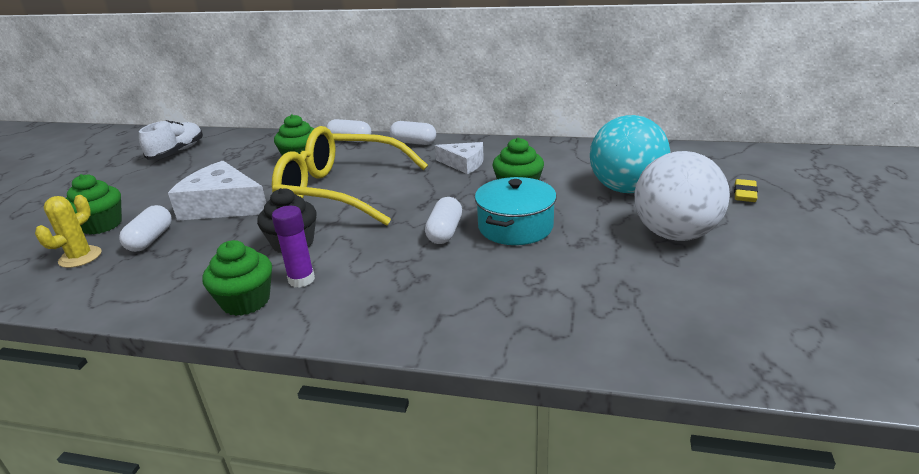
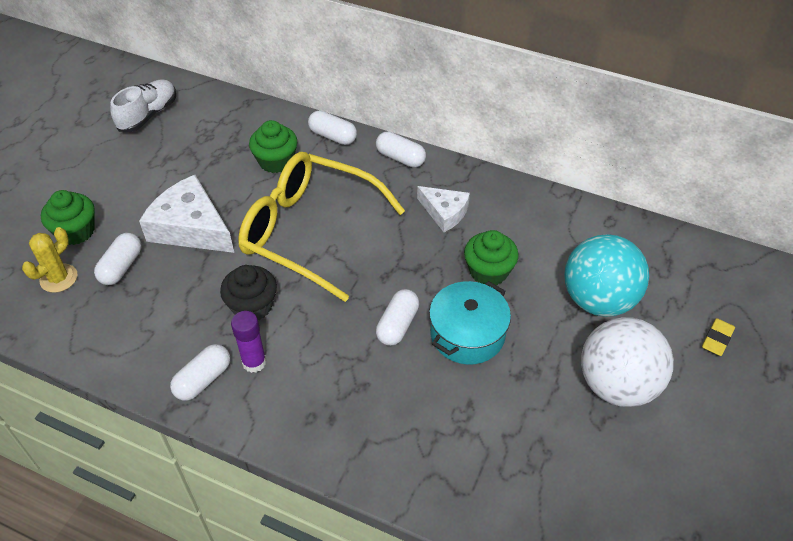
camera: 10 degrees right, 20 degrees up
(246, 301) = (203, 379): green cupcake -> white capsule

